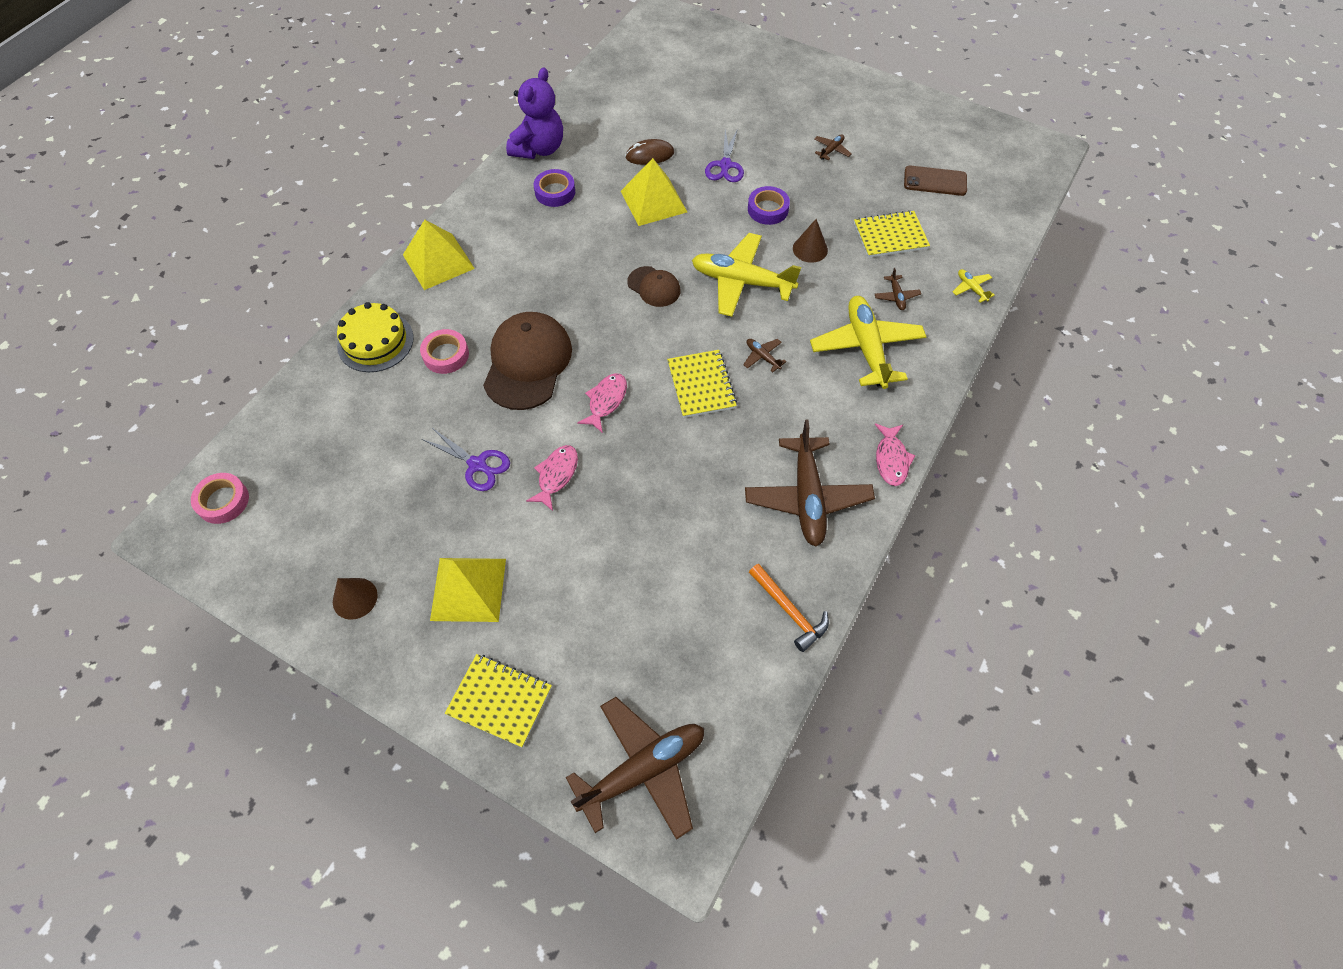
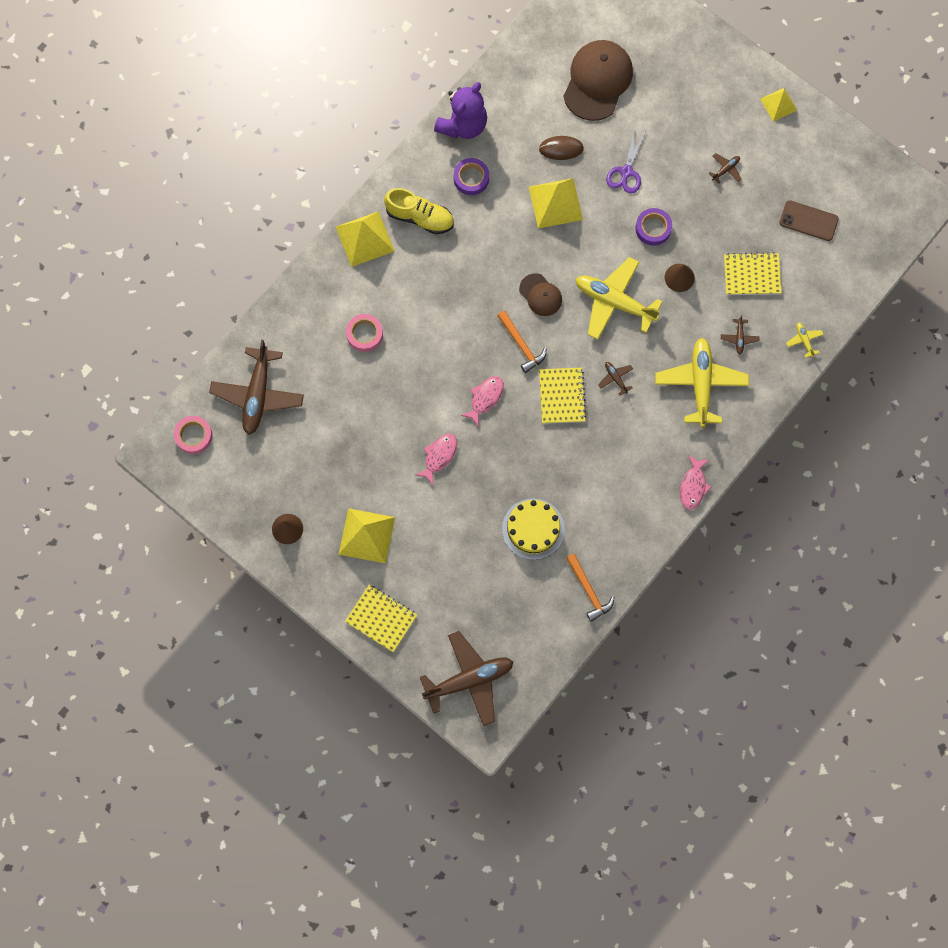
camera: 10 degrees right, 15 degrees up
(375, 341) = (309, 312): yellow cake -> yellow cake (533, 529)
(477, 465) = (381, 437): purple scissors -> none
(501, 233) = (420, 217): none -> yellow shoe
(527, 363) = (428, 352): brown cap -> brown cap (598, 81)
(641, 339) = (521, 345): none -> orange hammer
(807, 497) = (622, 506): brown plane -> brown plane (258, 394)
(868, 93) = (778, 104): none -> yellow pyramid

